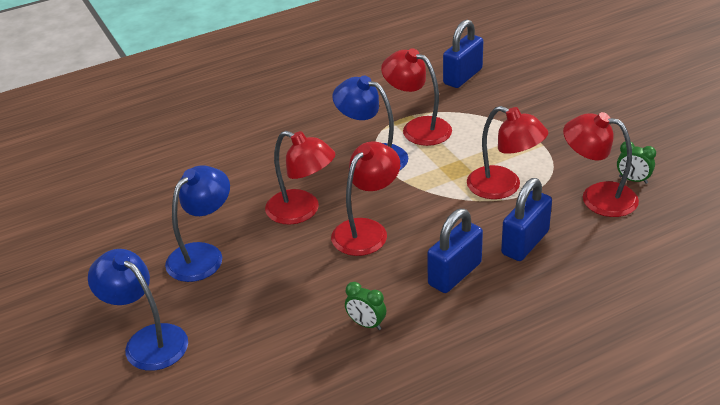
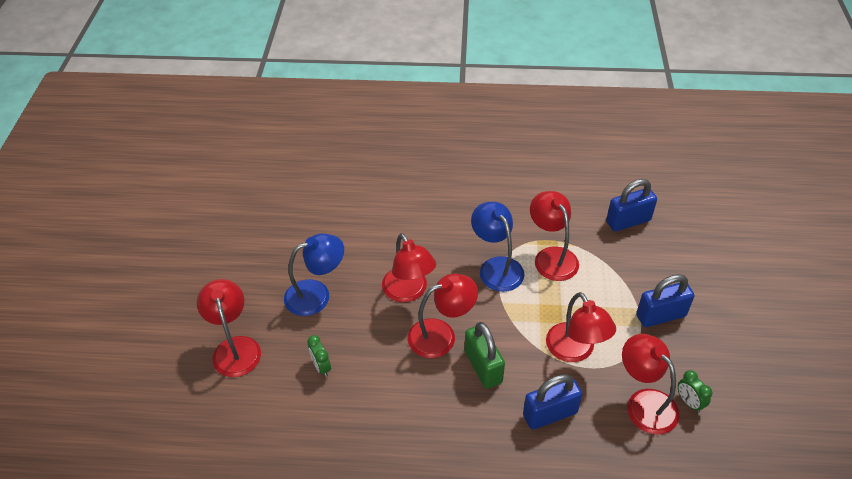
camera: 30 degrees right, 10 degrees up
(147, 340) = (235, 347): blue lamp -> red lamp
(366, 324) = (380, 419): green clock -> green clock (321, 367)
(431, 236) = (483, 367): none -> green padlock
(454, 274) = (474, 412): blue padlock -> blue padlock (660, 315)

